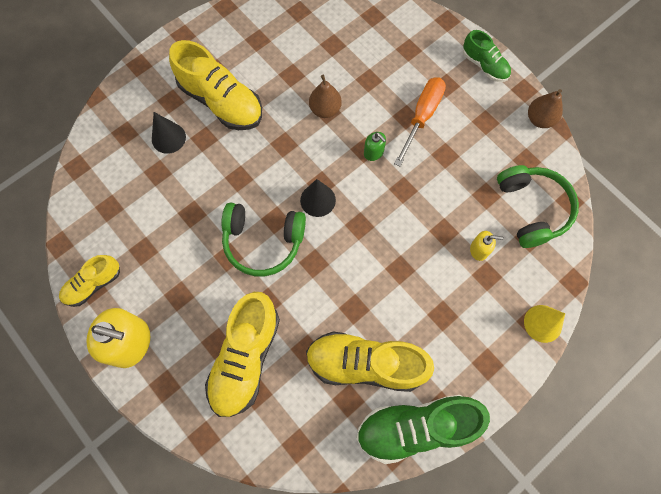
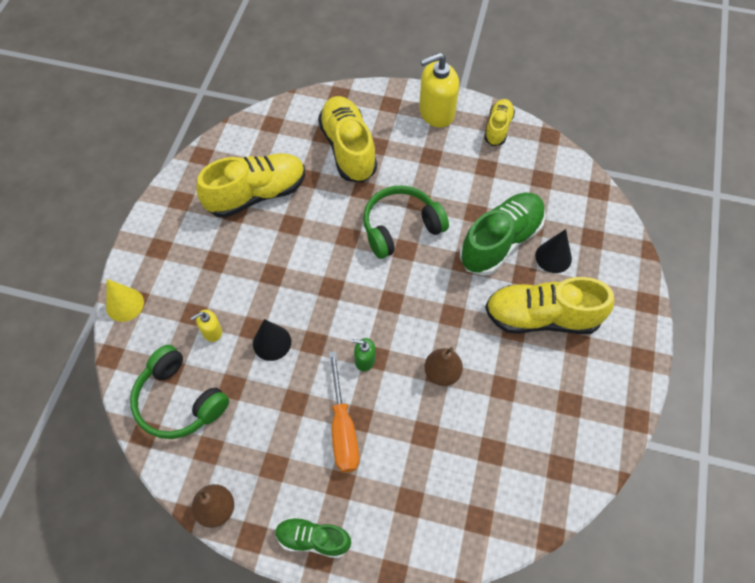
camera: 145 degrees right, 10 degrees down
(318, 200) = (382, 286): black cone -> black cone (272, 342)
(416, 427) = (193, 178): green shoe -> green shoe (501, 241)

